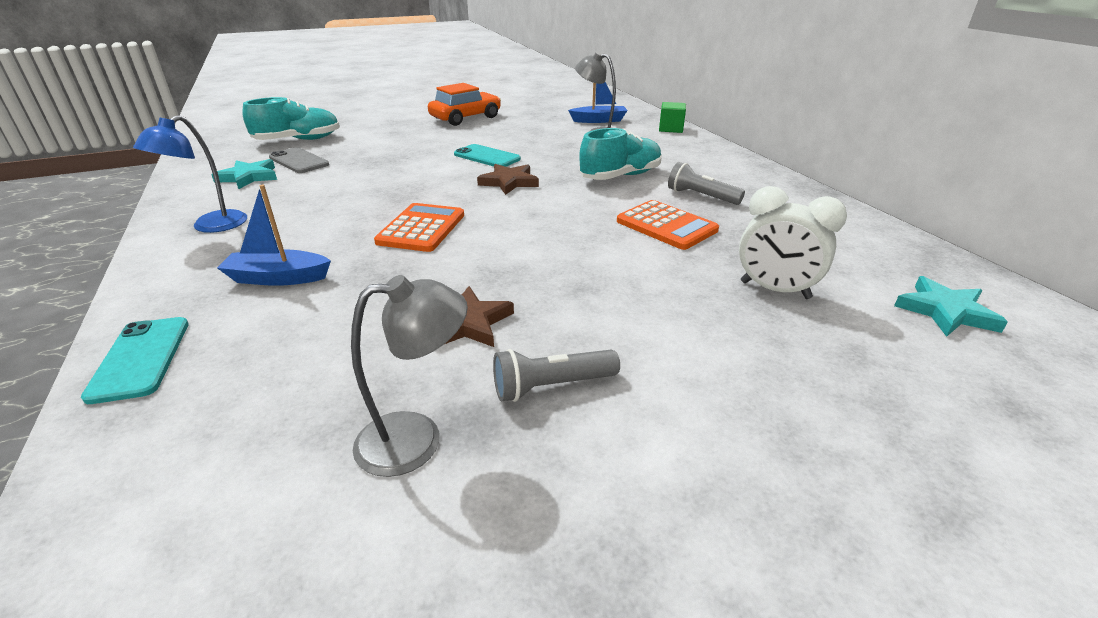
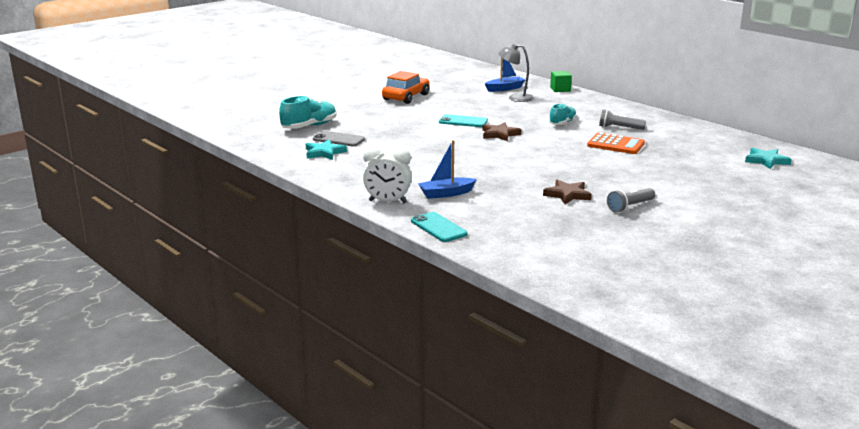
camera: 20 degrees left, 10 degrees down
(211, 226) = (358, 179): blue lamp -> none
(417, 439) = (597, 227): grey lamp -> none
(421, 228) = (485, 163): orange calculator -> none
(620, 176) = (562, 123): turquoise shoe -> turquoise shoe, size x0.65
(774, 290) = (691, 163): white clock -> white clock (387, 202)

